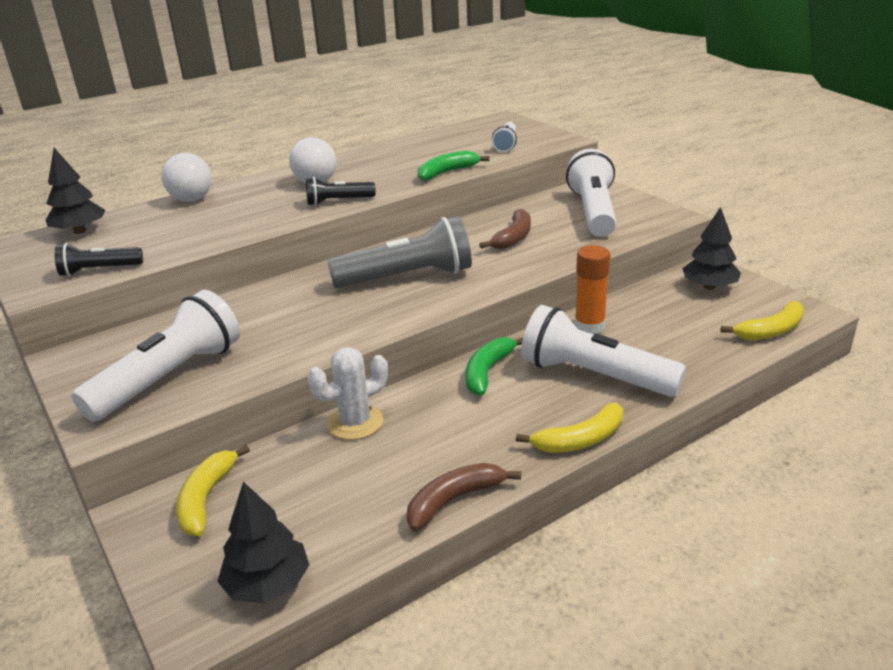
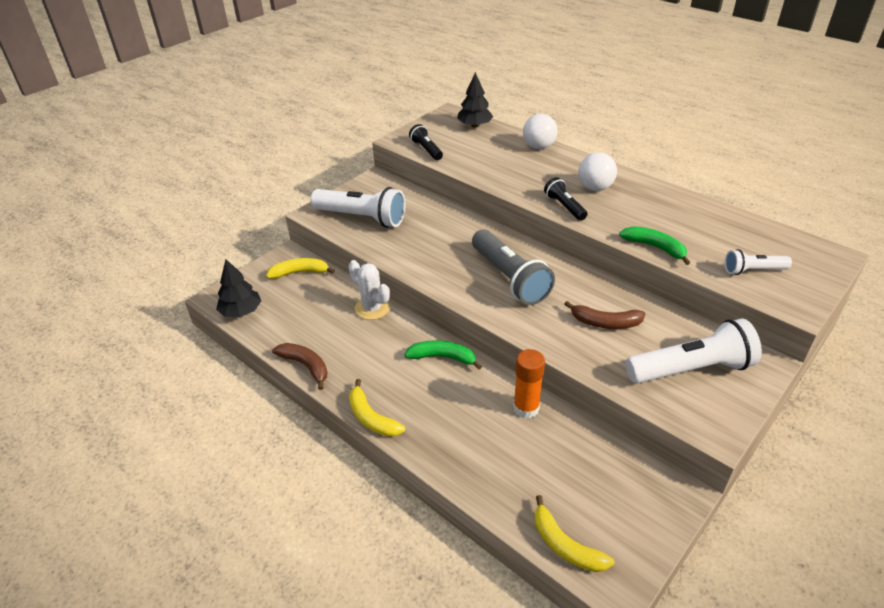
camera: 75 degrees right, 10 degrees up
(594, 376) = (452, 418): white flashlight -> none
(709, 286) = (637, 494): black tree -> none

